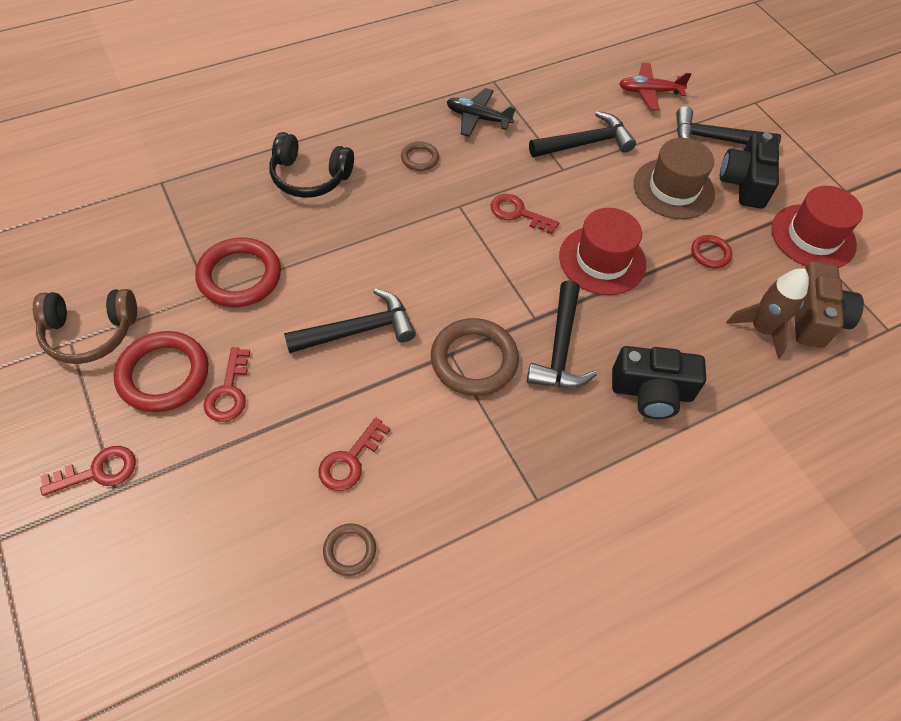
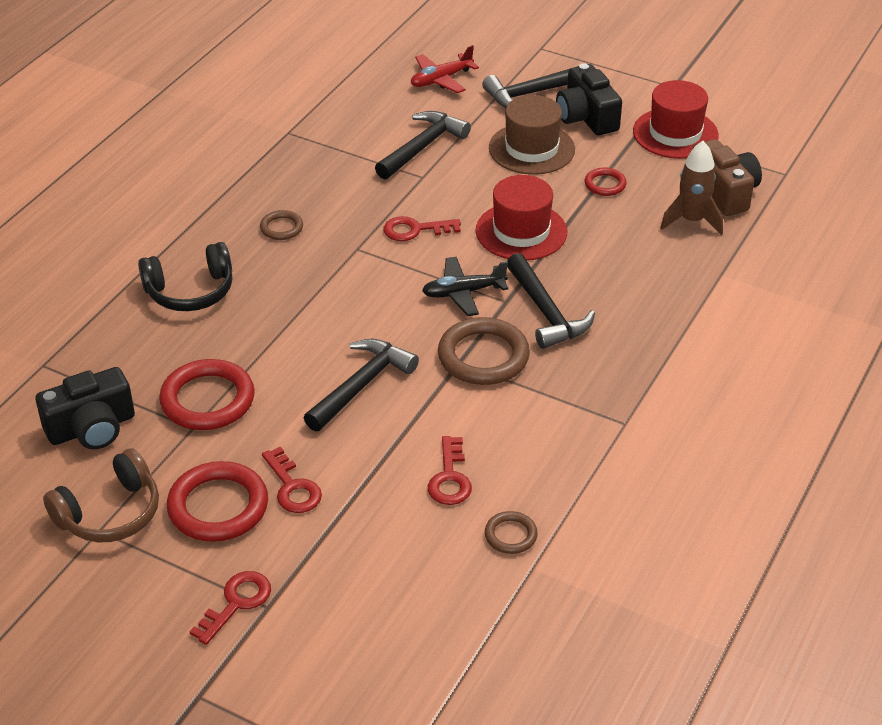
camera: 30 degrees left, 15 degrees down
(478, 118) = (304, 170): black plane -> black plane (463, 292)
(651, 392) = (646, 306): black camera -> black camera (92, 428)

